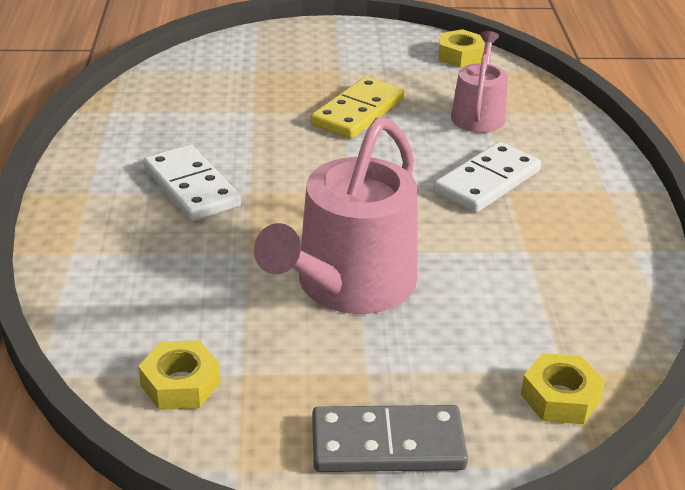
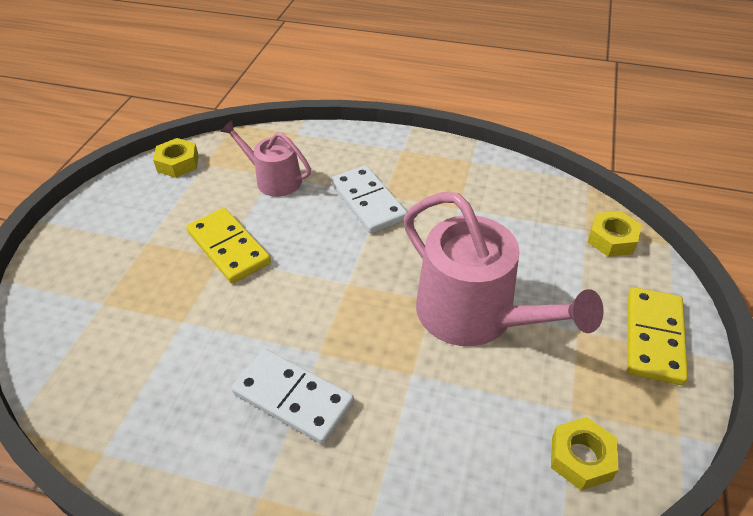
camera: 70 degrees left, 10 degrees up
(192, 187) = (293, 398): white domino -> white domino turned 45 degrees clockwise
(387, 444) = (654, 337): grey domino -> yellow domino

